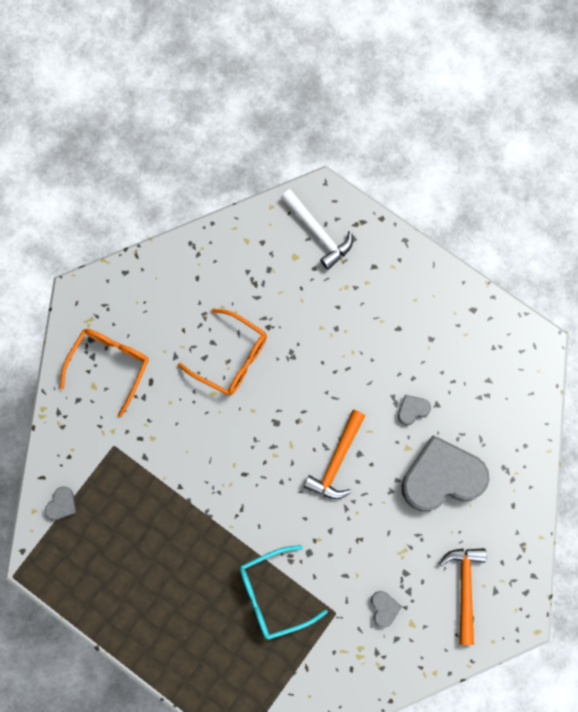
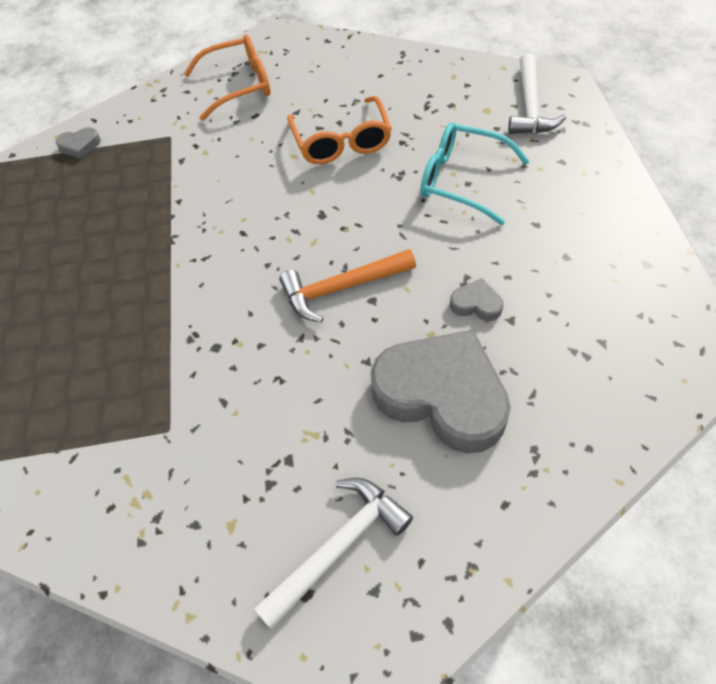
camera: 50 degrees right, 20 degrees down
(273, 594) = (136, 355): turquoise glasses -> turquoise glasses (462, 180)
(384, 608) = (221, 476): grey heart -> none
(464, 588) = (338, 547): orange hammer -> white hammer

